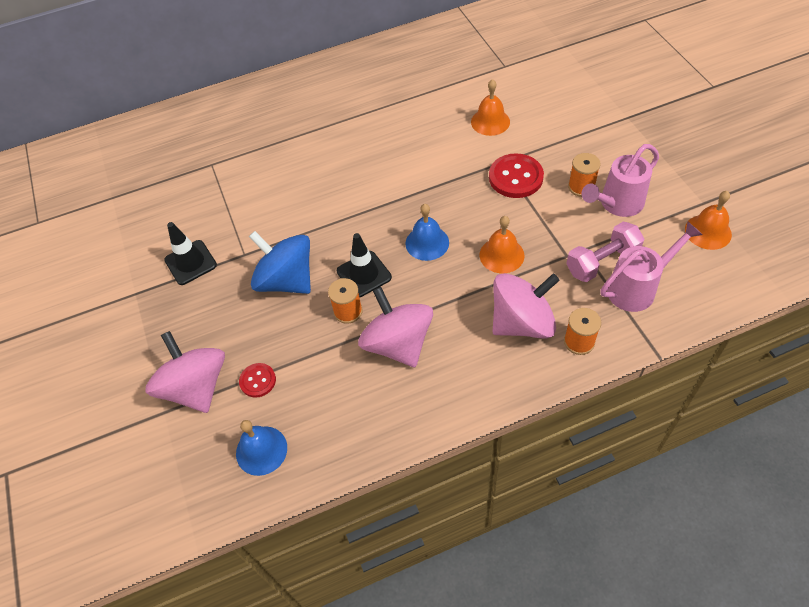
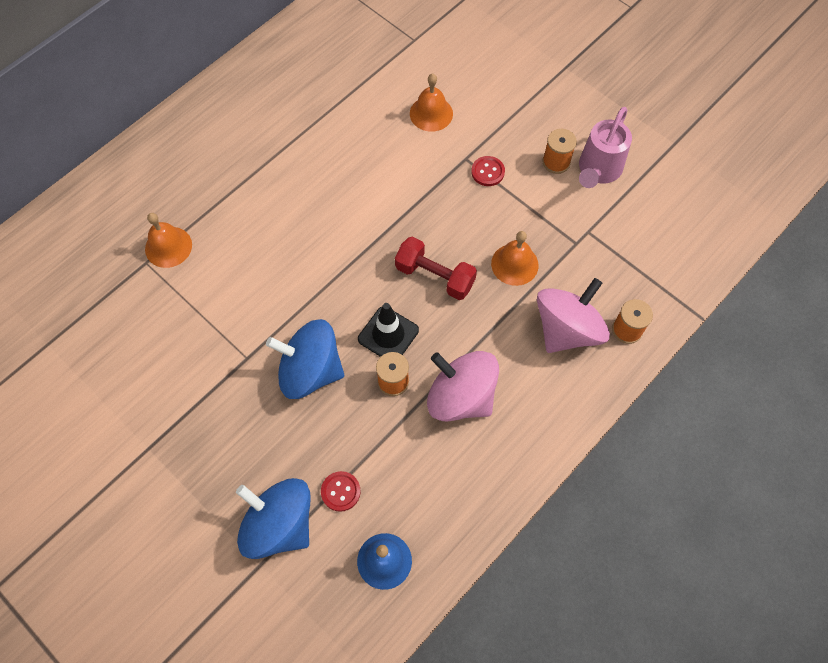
camera: 30 degrees left, 10 degrees up
(190, 262) = (191, 389): black traffic cone -> none
(196, 387) = (279, 524): pink spinning top -> blue spinning top
(427, 243) = (435, 276): blue bell -> red dumbbell
(515, 177) = (487, 172): red button -> red button, size x0.57
(602, 261) = (611, 238): pink dumbbell -> none
(637, 288) = (654, 255): pink watering can -> none
(708, 231) = (691, 173): orange bell -> orange bell (168, 247)

